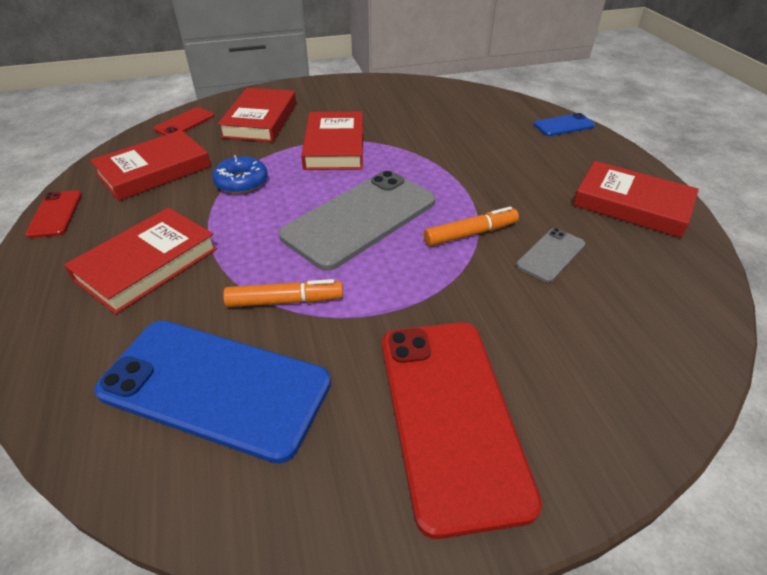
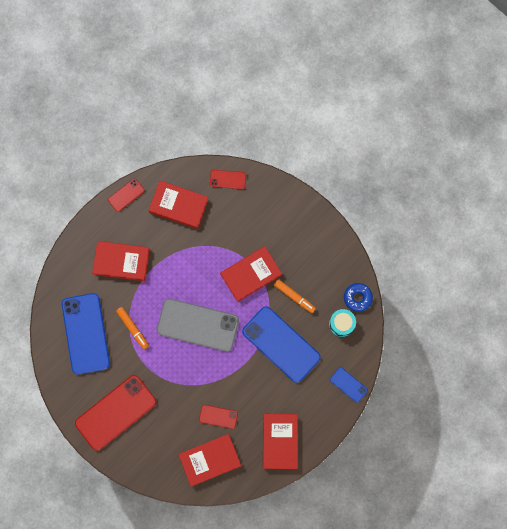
camera: 60 degrees right, 35 degrees up
(241, 182) = (193, 253): blue donut -> blue donut (357, 298)
(260, 120) = (254, 216): red book -> red book (210, 460)
(463, 155) = (281, 344): none -> blue phone
(470, 234) = (214, 377): orange marker -> orange marker (294, 297)
(472, 107) = (341, 324): none -> turquoise drum
(550, 255) = (218, 416): grey phone -> red phone

